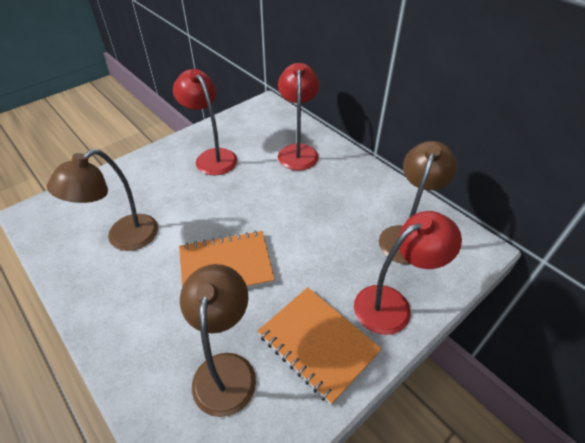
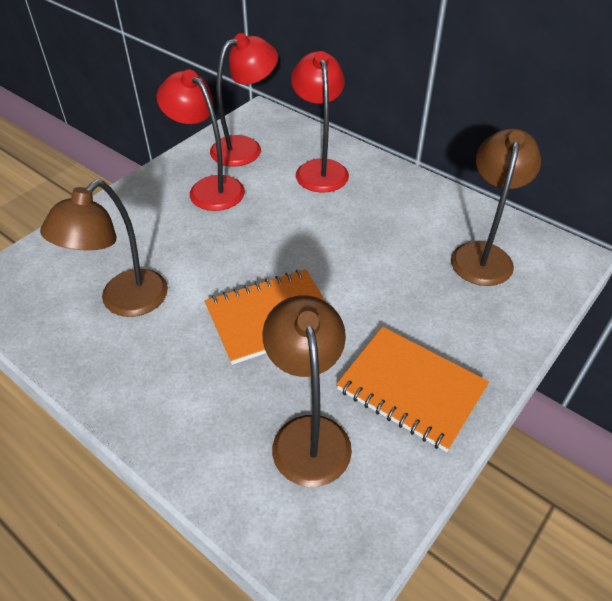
camera: 10 degrees left, 0 degrees up
(392, 304) = (486, 332): red lamp -> red lamp (245, 147)

